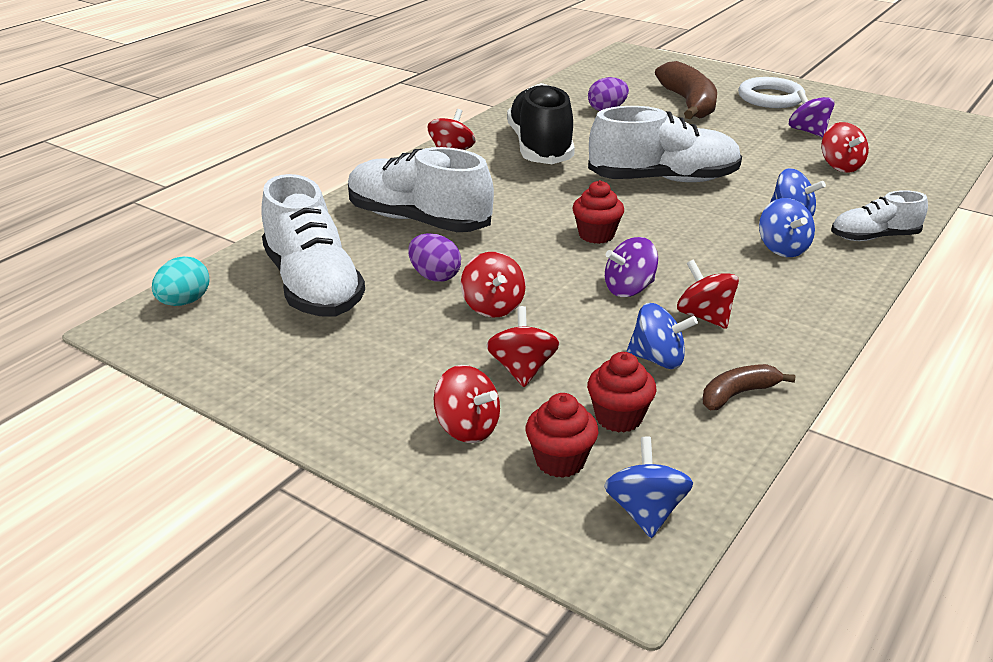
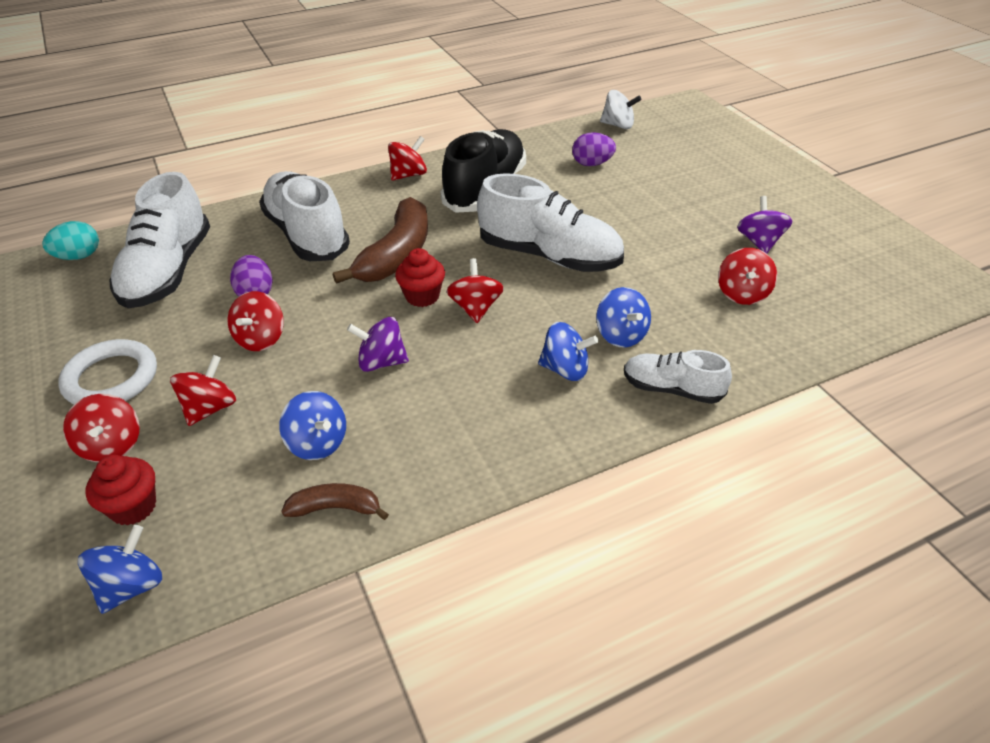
camera: 30 degrees right, 10 degrees up
(590, 78) = (618, 125): none -> white spinning top
(619, 417) = (220, 487): red cupcake -> none
(688, 103) = (677, 176): brown banana -> brown banana (397, 254)
(704, 316) = (407, 416): red spinning top -> red spinning top (475, 308)
(770, 98) = (769, 191): white ring -> white ring (111, 378)
(782, 249) = (565, 369): blue spinning top -> blue spinning top turned 90 degrees counterclockwise

